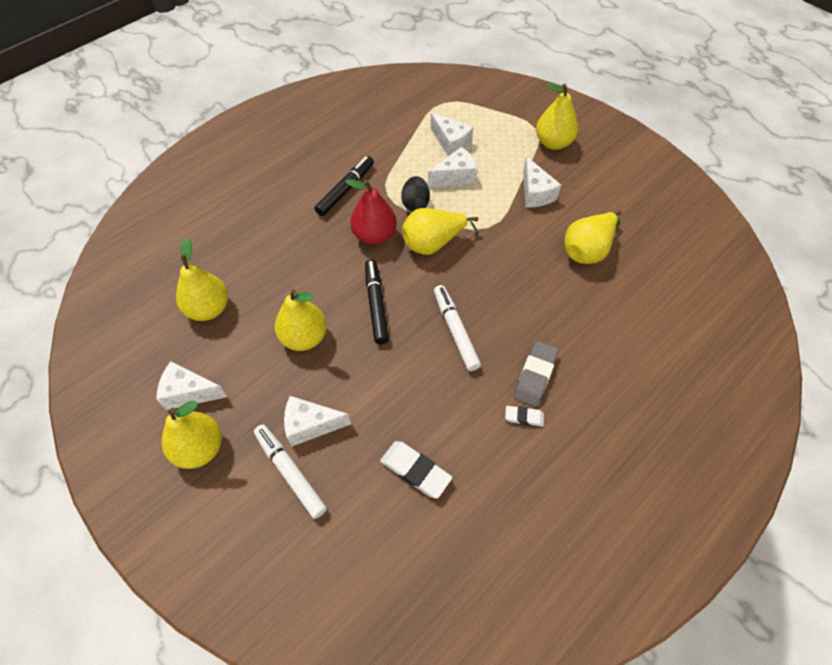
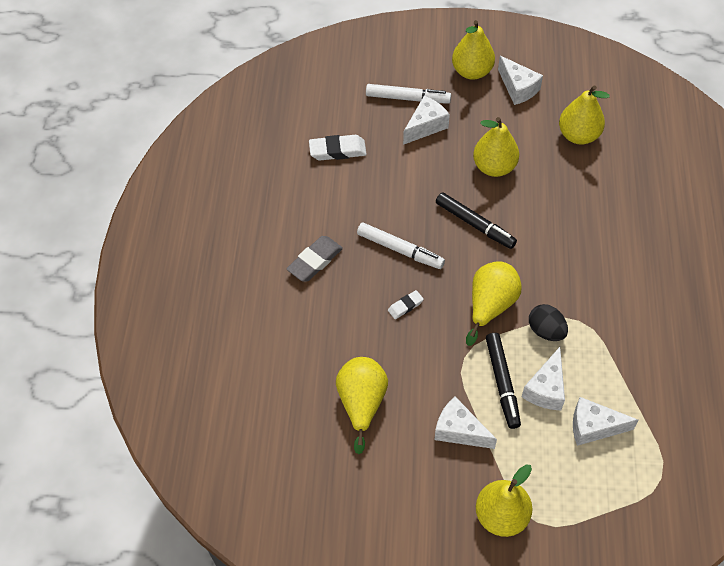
camera: 140 degrees right, 0 degrees up
(189, 393) = (518, 88): white cheese -> white cheese turned 90 degrees clockwise
(345, 190) = (616, 296): black marker -> black marker (502, 383)
(374, 235) = (542, 275): red pear -> none
(524, 417) = (299, 228): white eraser -> white eraser (405, 306)
(535, 376) = (315, 261): grey eraser -> grey eraser turned 60 degrees clockwise

